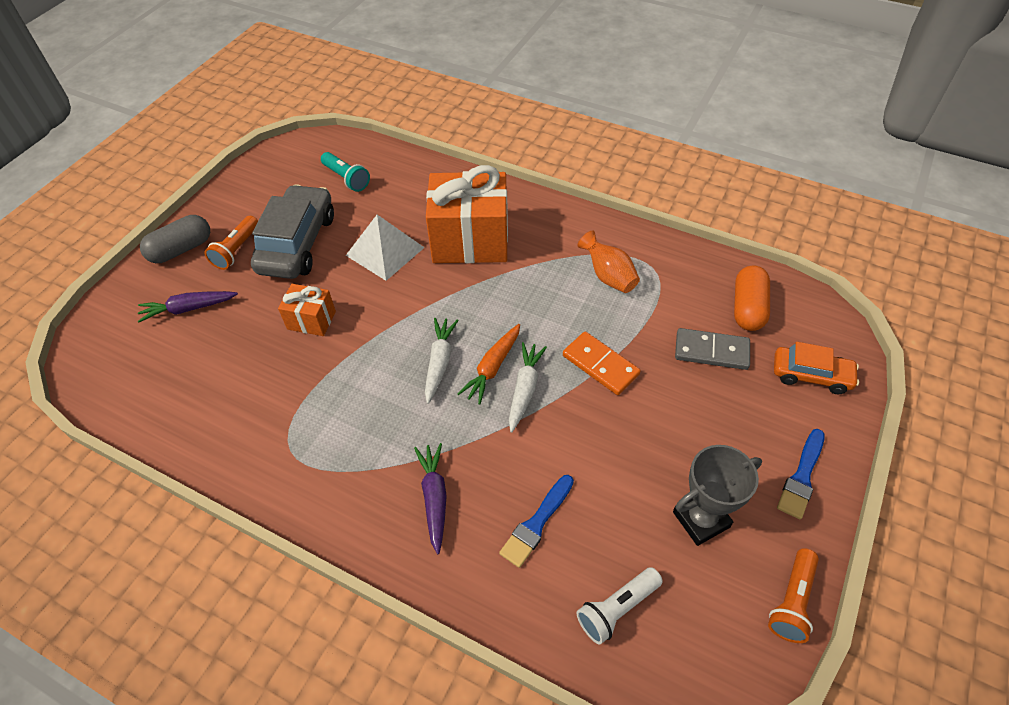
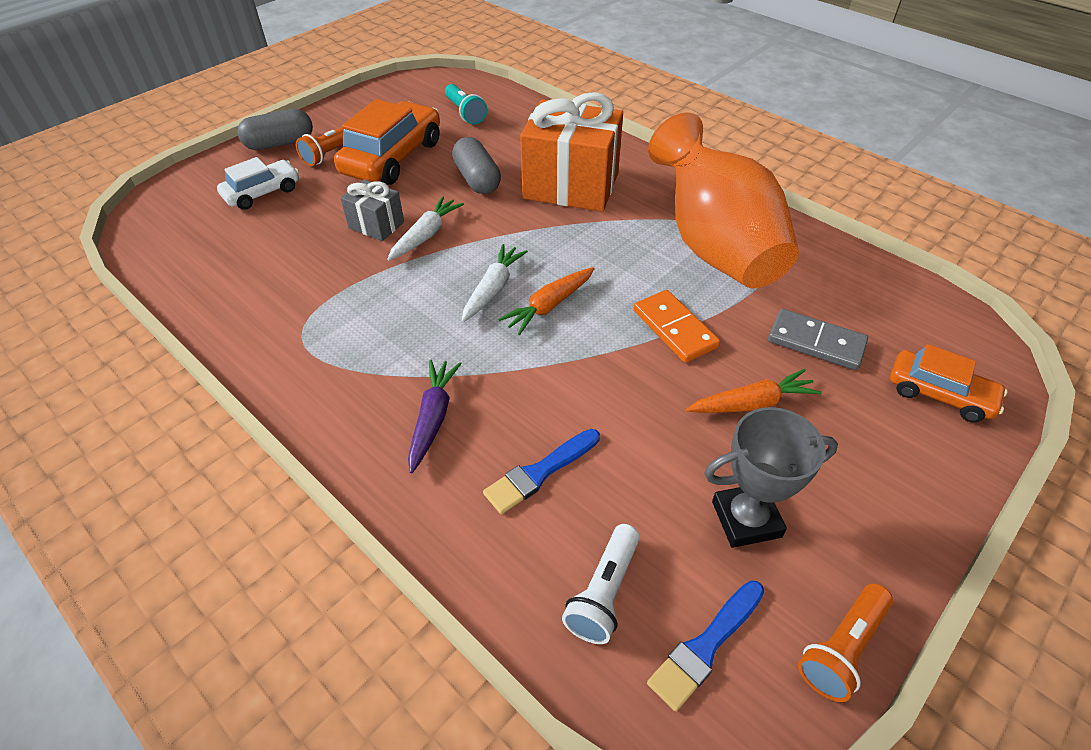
camera: 15 degrees right, 5 degrees down
(188, 309) = (262, 193): purple carrot -> white car
(297, 243) = (392, 158): grey car -> orange car
(311, 320) = (376, 225): orange gift -> grey gift
(385, 251) = (477, 179): white pyramid -> grey capsule
(525, 389) = (577, 334): white carrot -> white carrot (426, 235)
(608, 276) = (714, 245): orange vase -> orange vase, size x2.32
(617, 609) = (604, 592): white flashlight -> white flashlight turned 45 degrees counterclockwise
(678, 419) = (752, 403): none -> orange carrot
(748, 308) = (875, 308): orange capsule -> none
(802, 477) = (896, 503): blue brush -> blue brush (705, 646)

